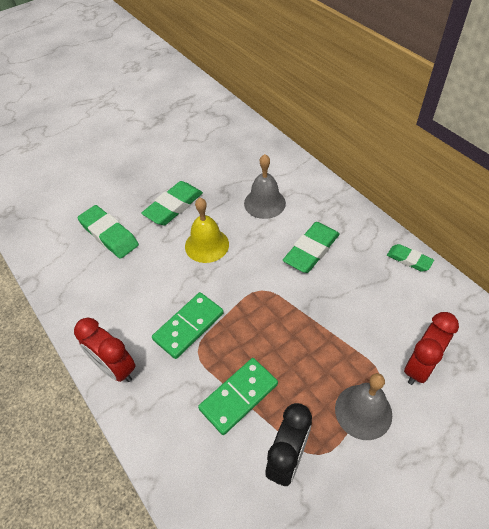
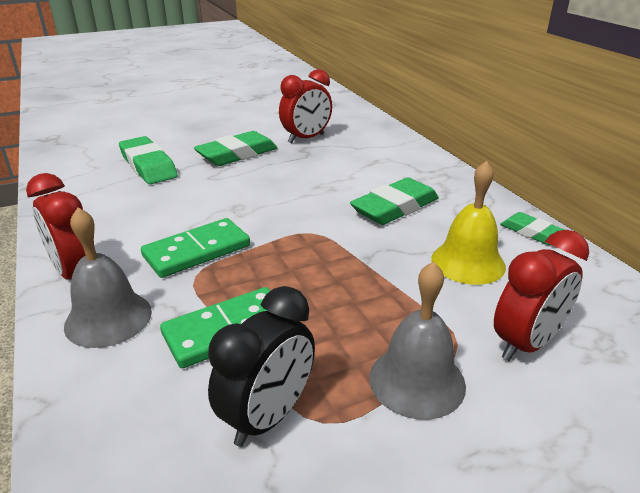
camera: 10 degrees right, 20 degrees down
(207, 245) = (260, 187): yellow bell -> yellow bell (468, 262)
(220, 175) = (306, 138): none -> red clock
(264, 203) = (350, 164): grey bell -> grey bell (108, 318)

